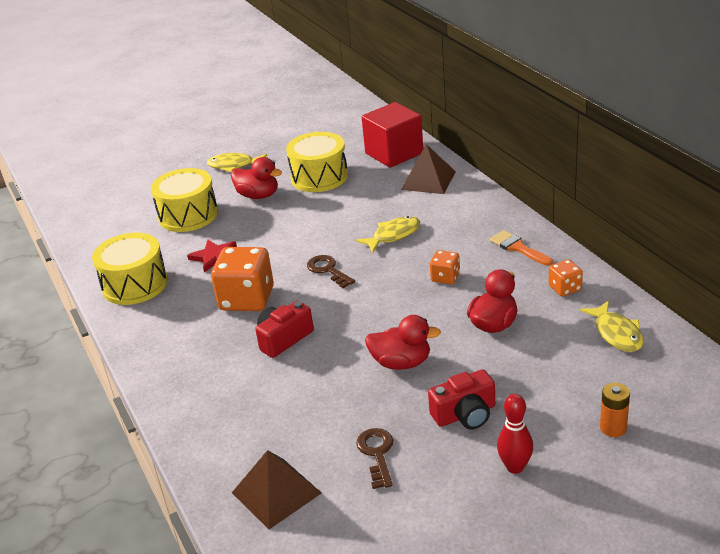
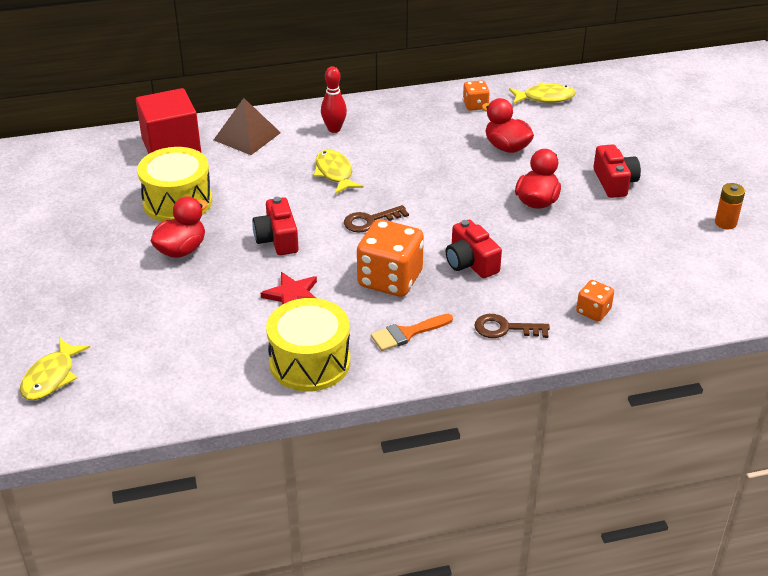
camera: 80 degrees left, 5 degrees up
(188, 215) = (182, 309): yellow drum -> none
(234, 165) = (89, 261): yellow fish -> yellow fish (51, 377)
(276, 492) = (679, 290): brown pyramid -> none
(285, 232) = (277, 239): none -> red camera
(377, 454) = (648, 232): brown key -> brown key (505, 328)
(445, 277) = (424, 157): orange dice -> orange dice (593, 311)
(515, 467) = (679, 172): red bowling pin -> red bowling pin (334, 129)
(518, 248) = (402, 113): orange brush -> orange brush (407, 333)
(613, 428) = (650, 124): orange battery -> orange battery (725, 223)

